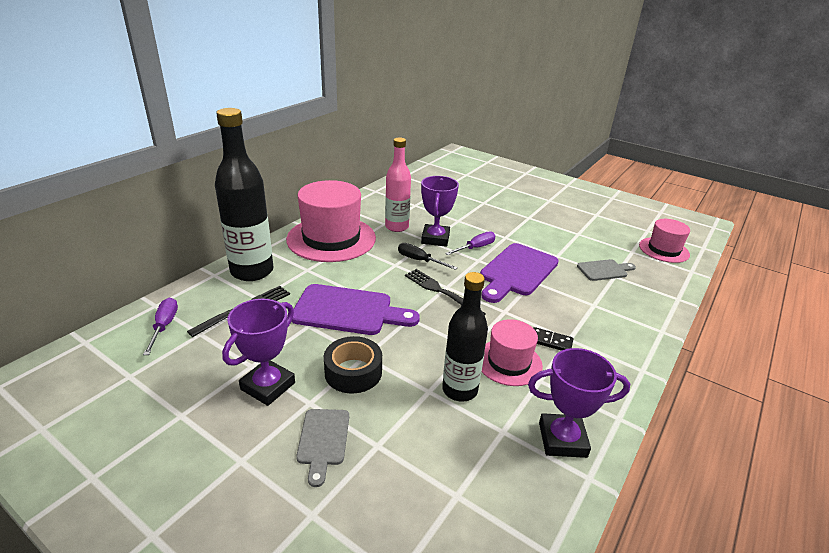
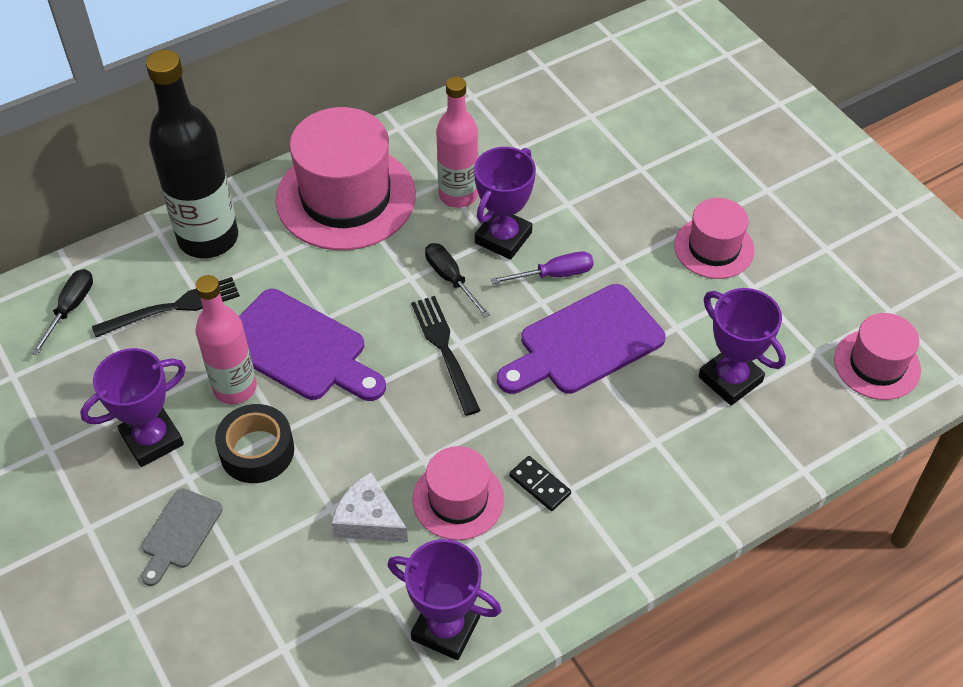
camera: 25 degrees right, 20 degrees up
(164, 326) = (70, 309): purple screwdriver -> black screwdriver
(315, 341) = (235, 388): none -> pink bottle
(459, 390) = (368, 519): black bottle -> white cheese
(545, 223) = (714, 248): none -> pink hat
(604, 270) = (730, 379): grey cutting board -> purple trophy

